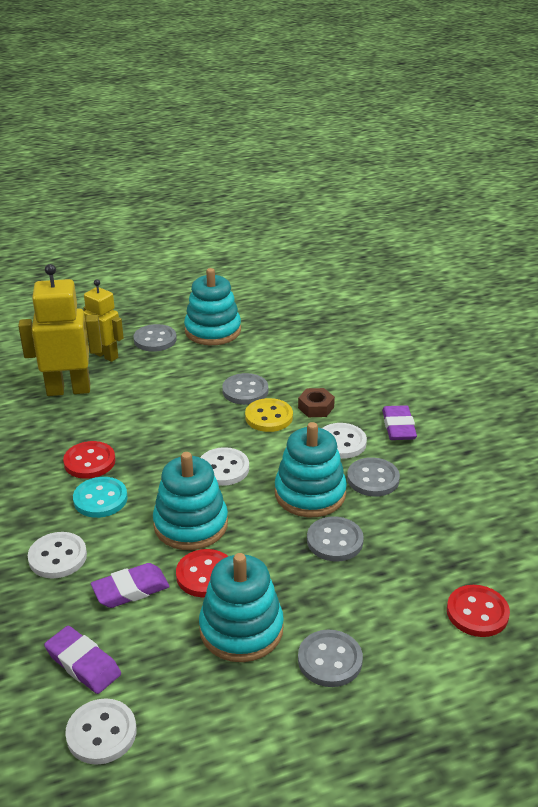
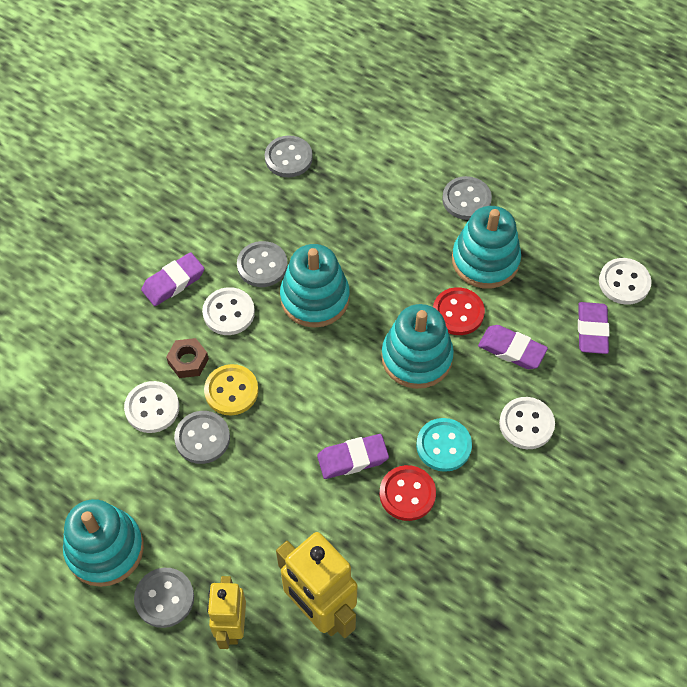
camera: 125 degrees left, 25 degrees up
(148, 449) = (352, 459): none -> purple eraser
(223, 468) = (332, 379): white button -> white button (152, 408)
(334, 541) = (356, 253): grey button -> grey button (288, 158)
(477, 612) = (359, 143): red button -> none

